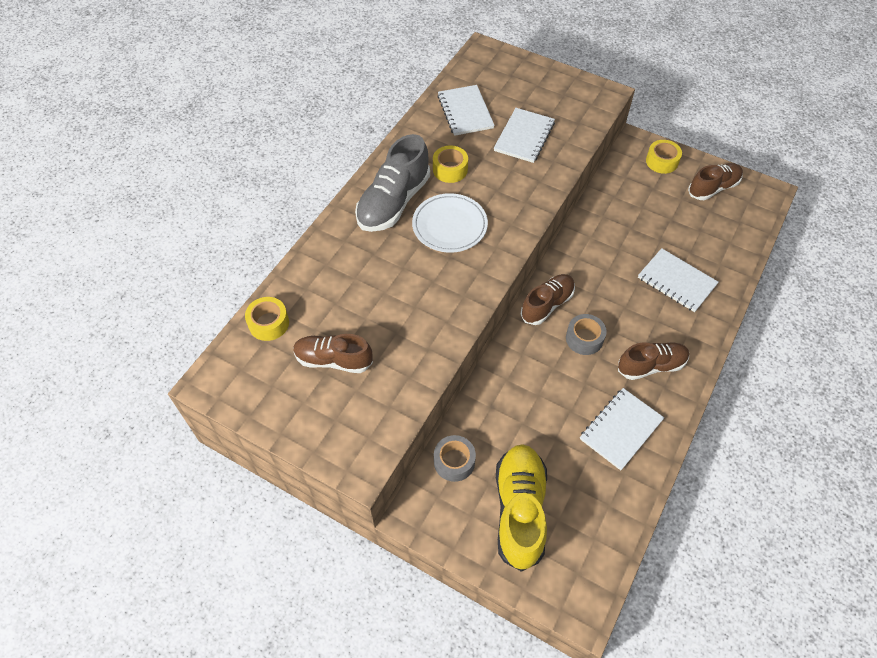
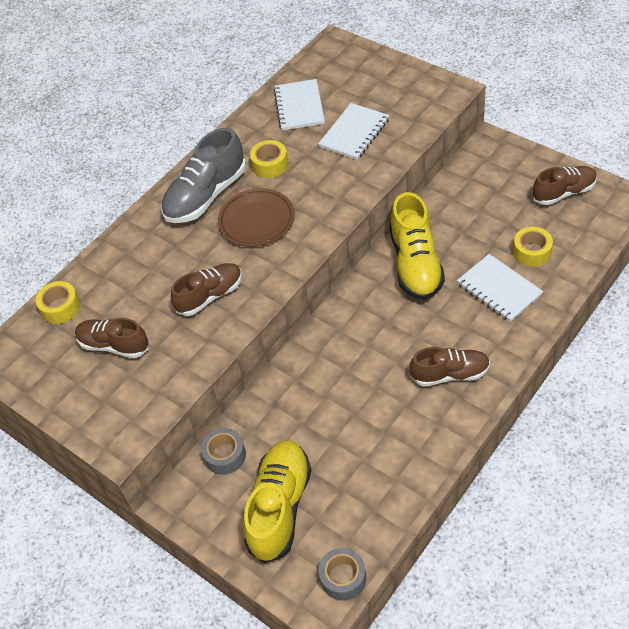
camera: 15 degrees right, 5 degrees down
(449, 225) = (257, 220): white plate -> brown plate
(547, 304) = (354, 306): brown shoe -> brown shoe (210, 296)
(584, 338) = (385, 343): grey tape -> grey tape (343, 578)
(595, 260) = (415, 264): none -> yellow shoe
(621, 429) = (402, 436): white notebook -> none
(661, 161) = (513, 163): yellow tape -> yellow tape (532, 252)

